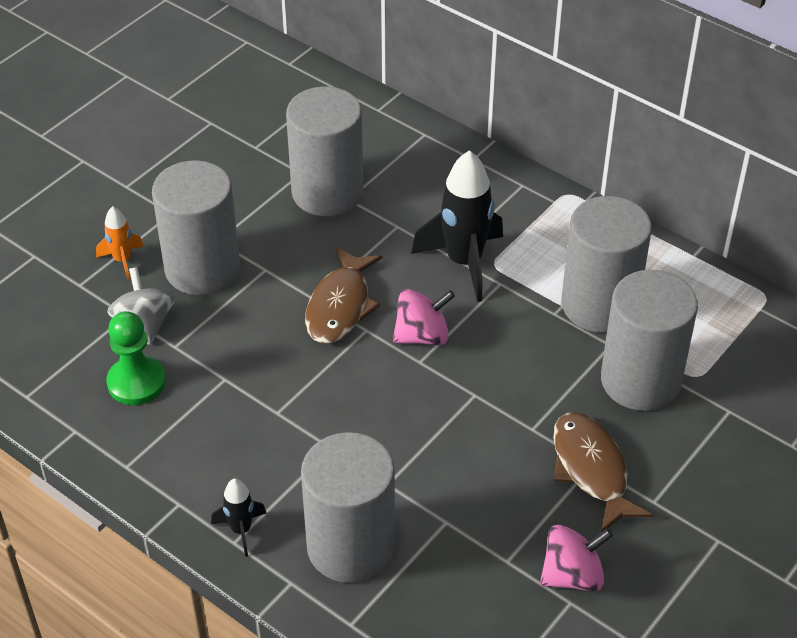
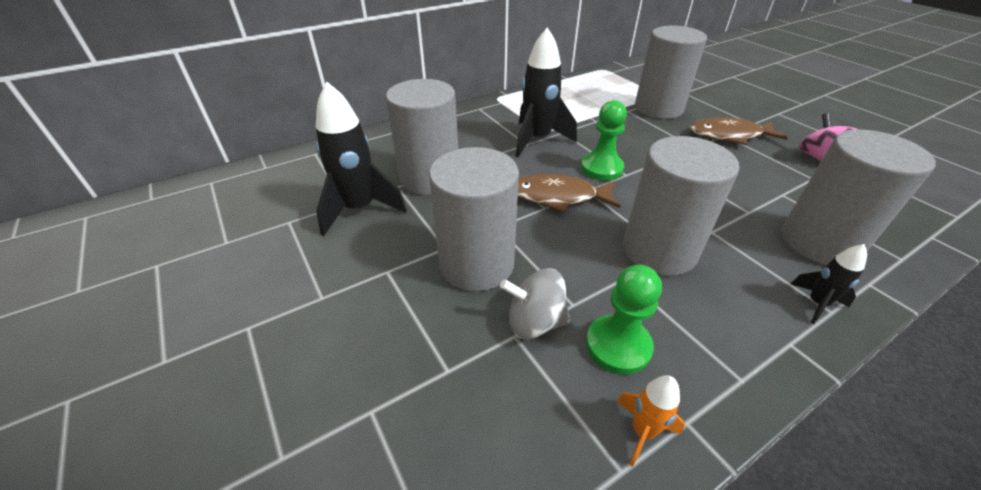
camera: 70 degrees left, 5 degrees down
(122, 260) = (431, 322): orange rocket -> orange rocket (642, 431)
(249, 161) = (359, 209): none -> black rocket
(340, 306) = (558, 197): brown fish -> brown fish turned 150 degrees clockwise
(422, 336) = (601, 168): pink spinning top -> green pawn
(599, 305) = (594, 107): grey cylinder -> grey cylinder (659, 250)

